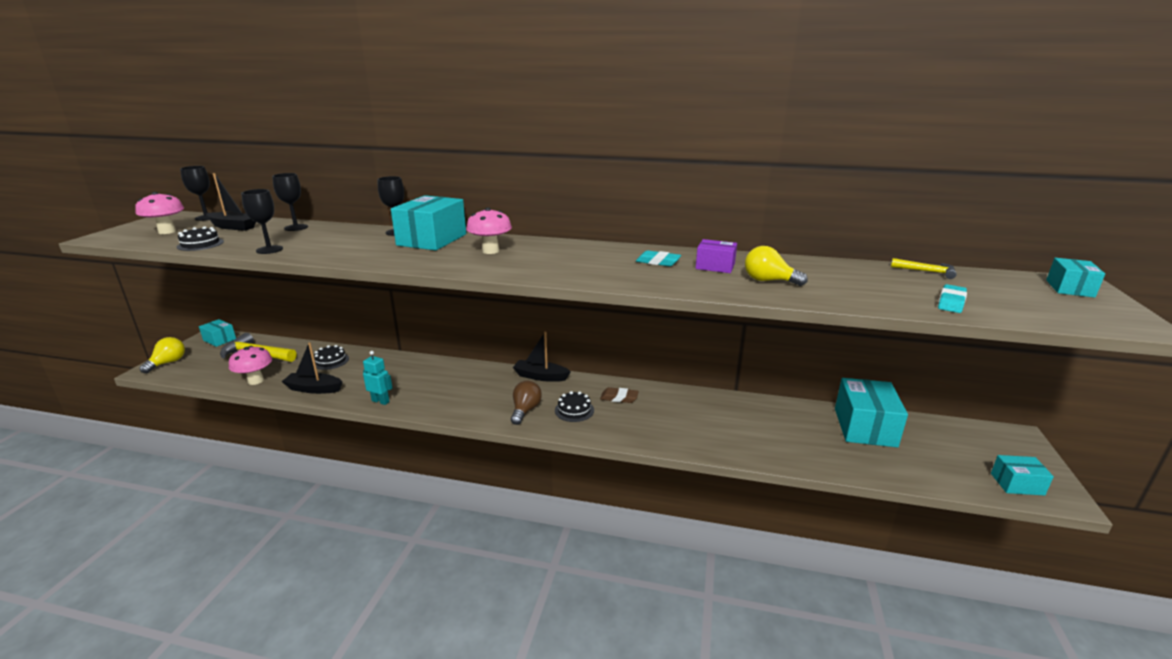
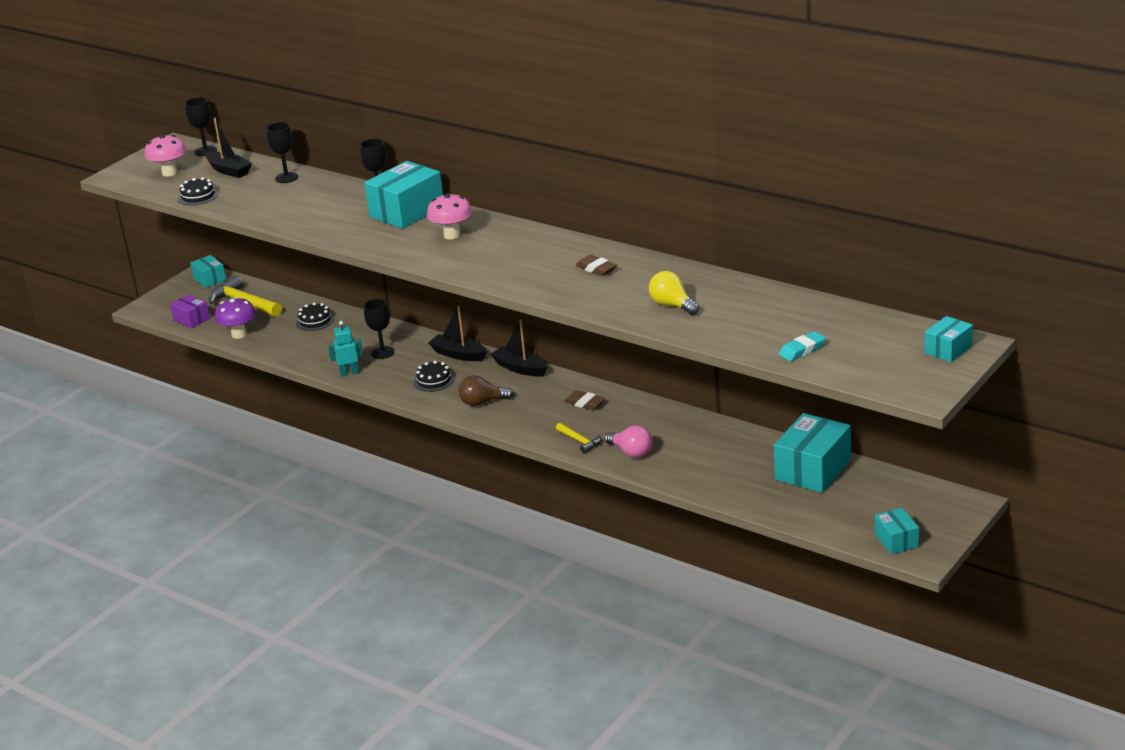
camera: 25 degrees right, 5 degrees up
(168, 363) = (159, 302): yellow light bulb -> none
(256, 381) = (239, 334): pink mushroom -> purple mushroom
(269, 250) = (256, 211): black goblet -> black goblet (383, 352)
(314, 389) = (291, 351): black boat -> black boat (458, 354)
(380, 401) = (349, 373): turquoise robot -> turquoise robot turned 60 degrees counterclockwise
(525, 410) = (482, 402): brown light bulb -> brown light bulb turned 135 degrees counterclockwise
(574, 410) = (530, 409): black cake -> black cake (434, 380)
(658, 262) = (596, 269): turquoise eraser -> brown eraser
(698, 436) = (631, 452): none -> pink light bulb
(715, 266) = (644, 281): purple box -> purple box (191, 319)
(926, 271) = (843, 312): yellow hammer -> yellow hammer (580, 441)
(1017, 484) = (896, 540): turquoise box -> turquoise box turned 45 degrees clockwise

